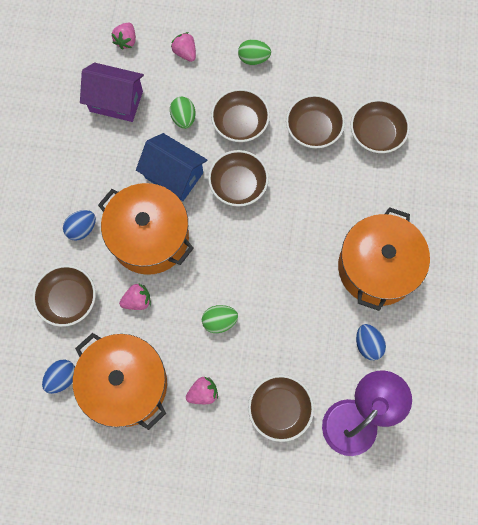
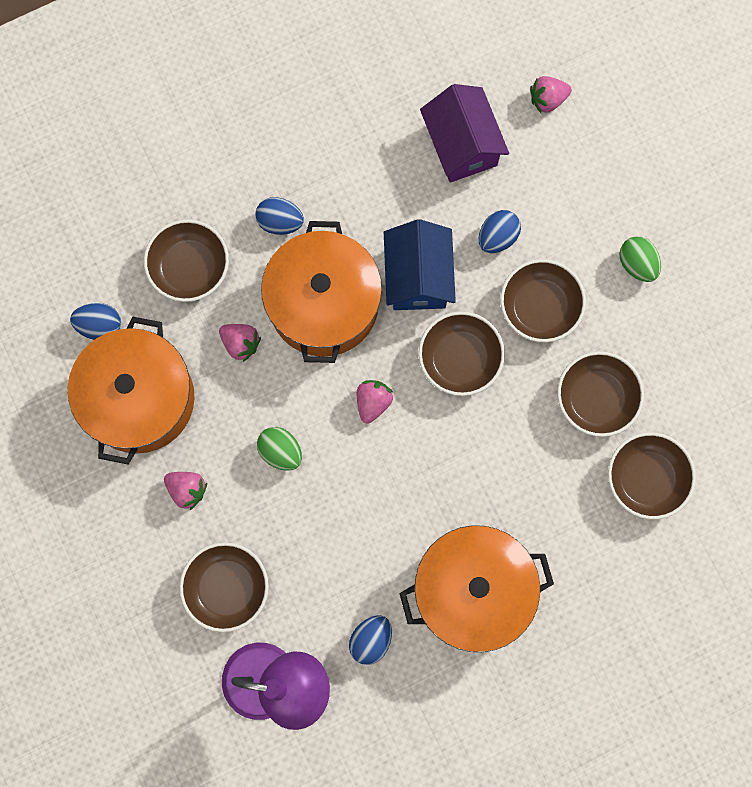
camera: 55 degrees right, 5 degrees up
(183, 118) = (497, 237): green egg -> blue egg
(185, 53) = (584, 178): pink strawberry -> pink strawberry (373, 402)

